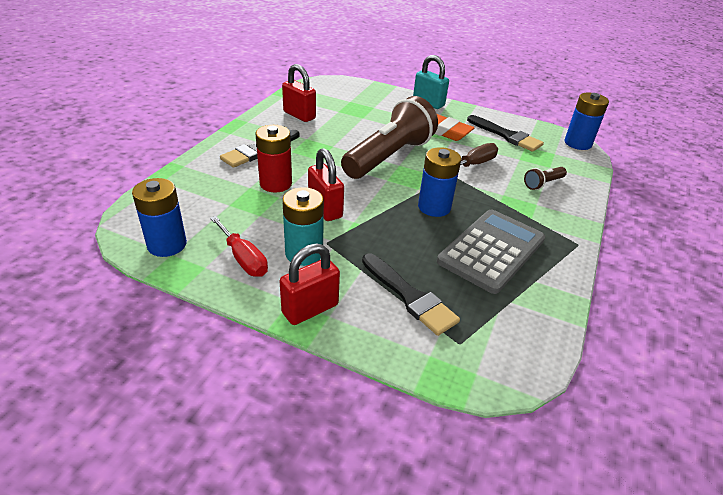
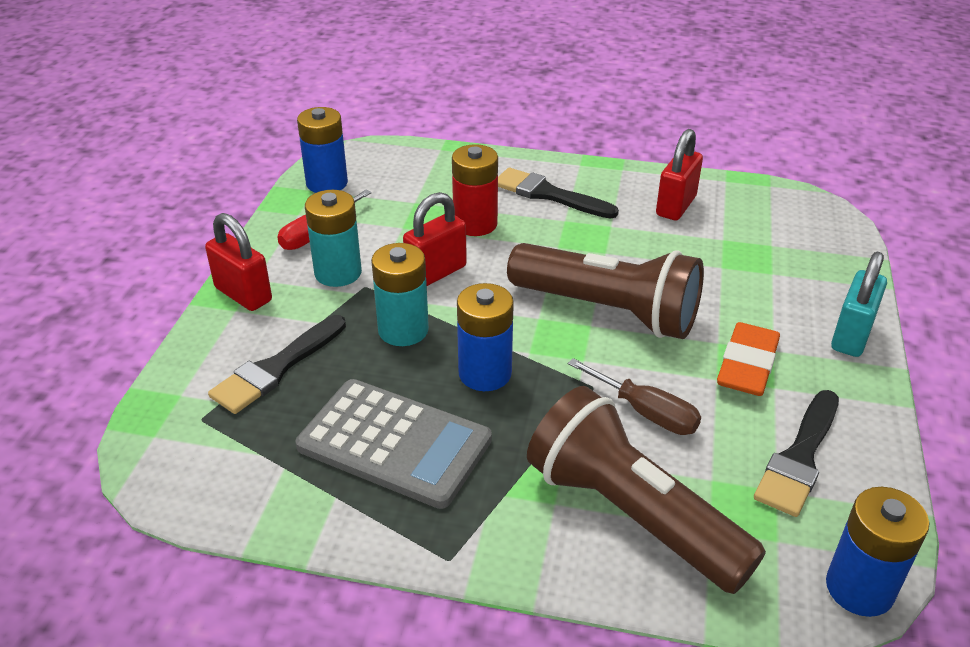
camera: 80 degrees right, 0 degrees up
(383, 232) = (403, 330): none -> turquoise battery
(543, 184) = (632, 514): brown flashlight -> brown flashlight, size x2.44

